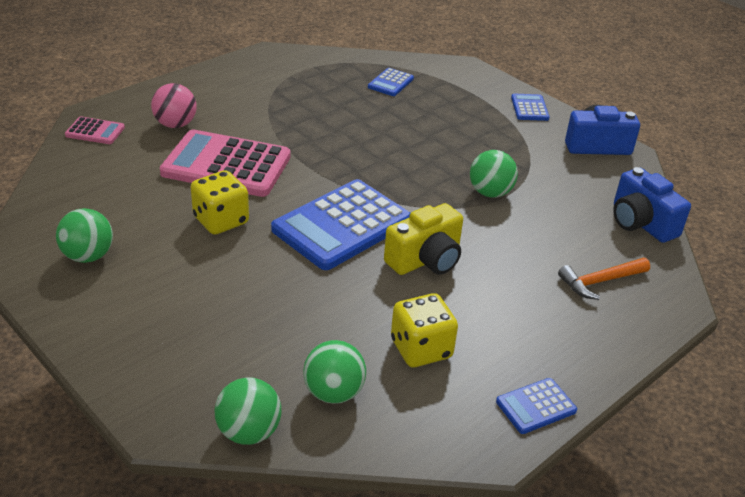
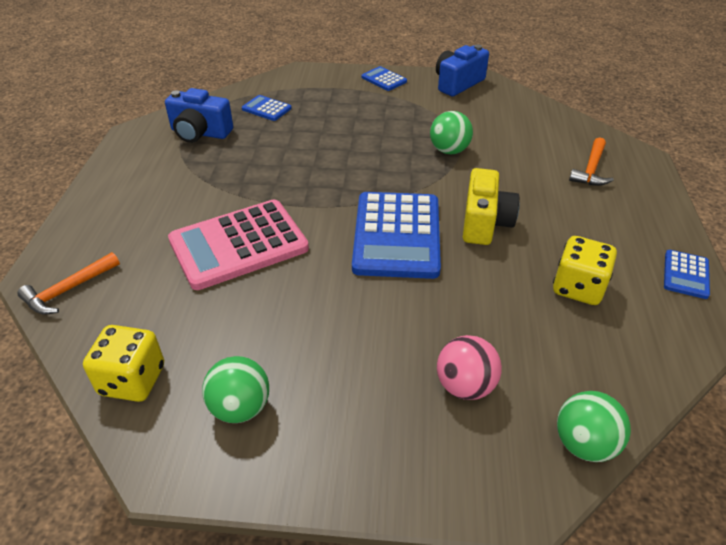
camera: 40 degrees left, 5 degrees up
(95, 131) = (68, 290): pink calculator -> orange hammer
(175, 124) = (140, 237): pink ball -> pink ball (465, 386)
(221, 220) = (305, 293): yellow dice -> yellow dice (132, 380)
(333, 392) = (582, 363): green ball -> none
(390, 83) = (266, 109): blue calculator -> blue calculator turned 135 degrees clockwise
(641, 223) = (553, 119): blue camera -> blue camera (200, 133)

